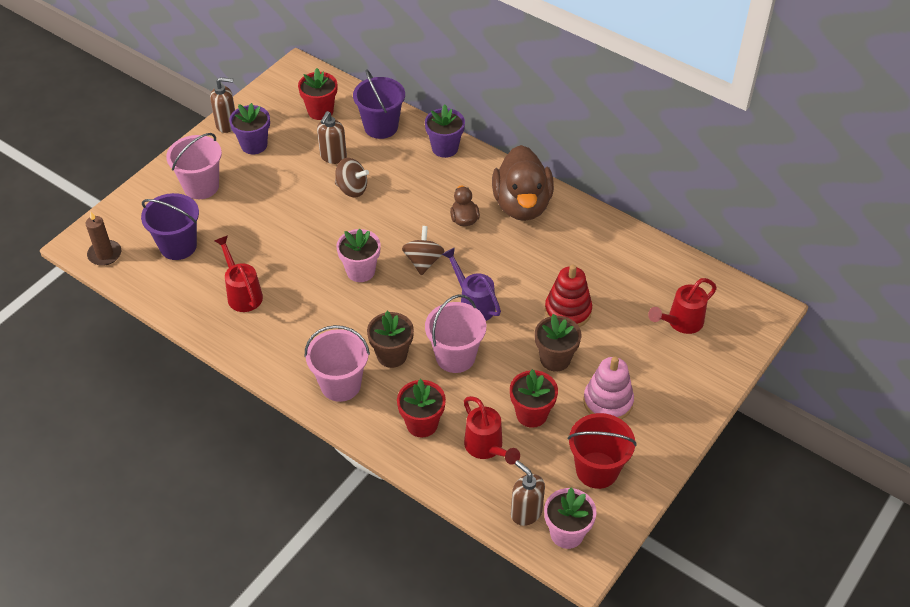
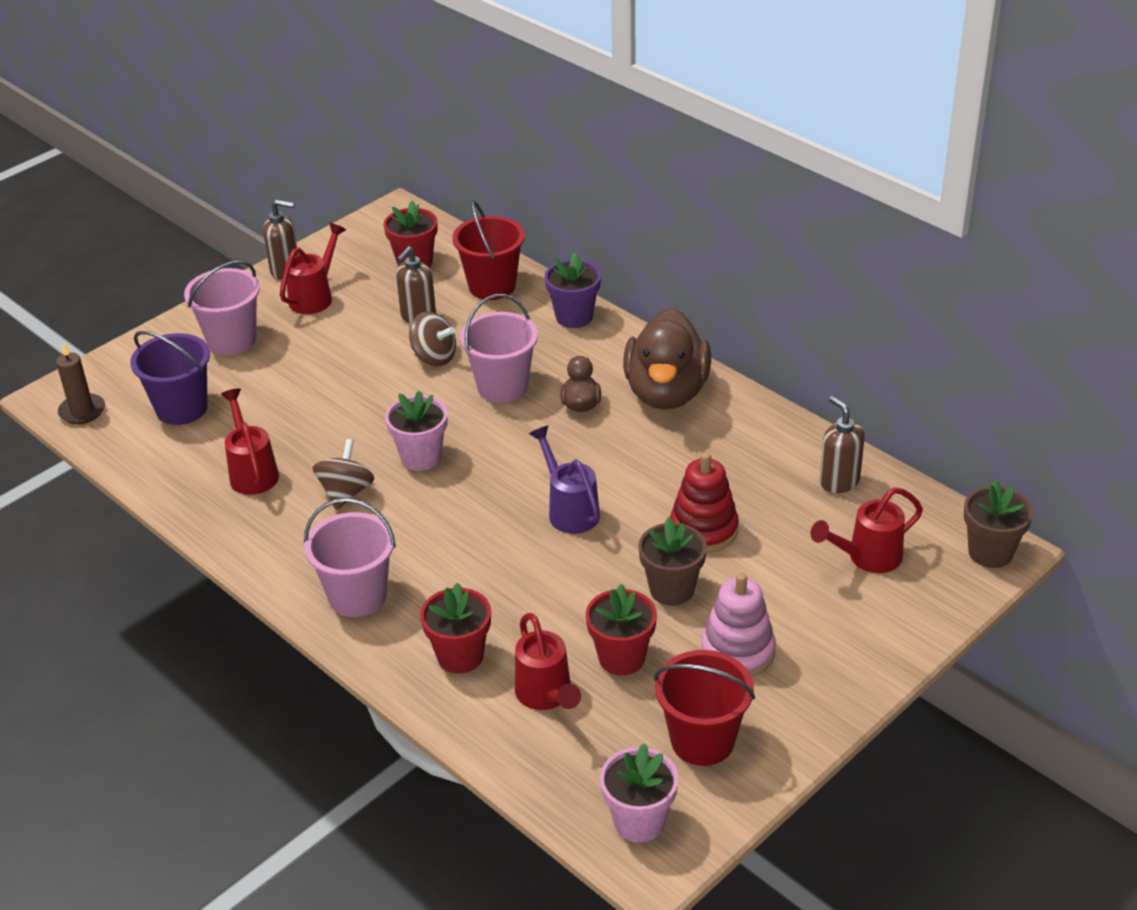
camera: 10 degrees right, 10 degrees down
(254, 145) = (315, 296): purple flower pot -> red watering can
(381, 127) = (492, 286): purple bucket -> red bucket
(392, 355) = (438, 565): brown flower pot -> brown flower pot (990, 552)
(423, 261) = (511, 452): brown spinning top -> brown spinning top (346, 492)
(455, 357) = (528, 574): pink bucket -> pink bucket (502, 386)
(526, 512) = (584, 787): brown soap dispenser -> brown soap dispenser (839, 481)

